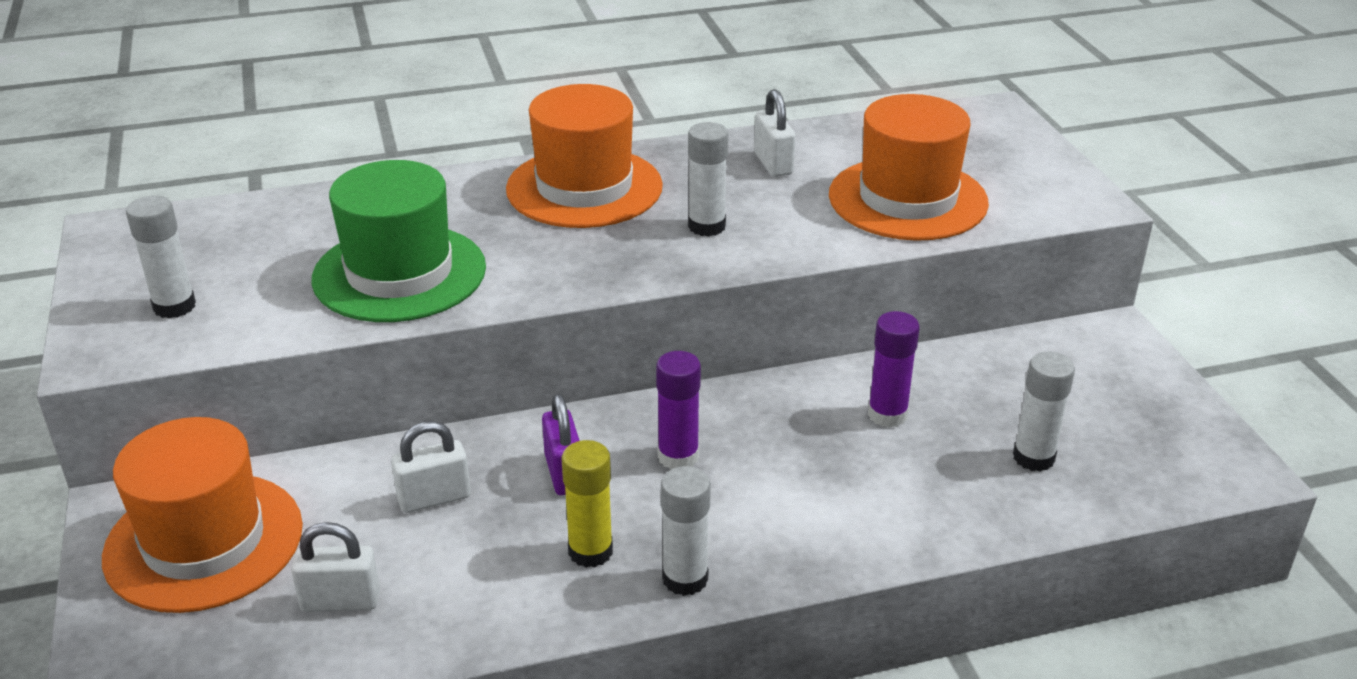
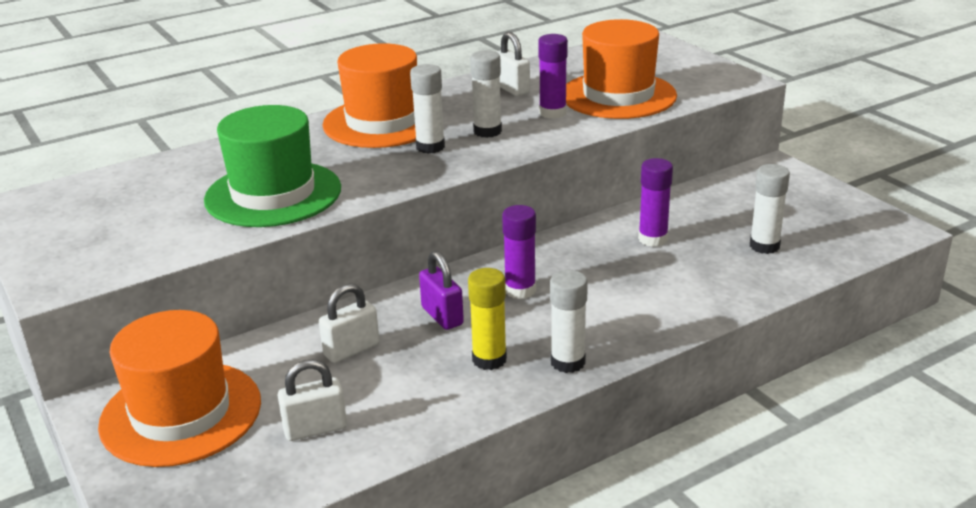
camera: 15 degrees left, 5 degrees down
(174, 306) = (102, 243): white glue stick -> white glue stick (430, 147)
(806, 212) = (552, 113): none -> purple glue stick

